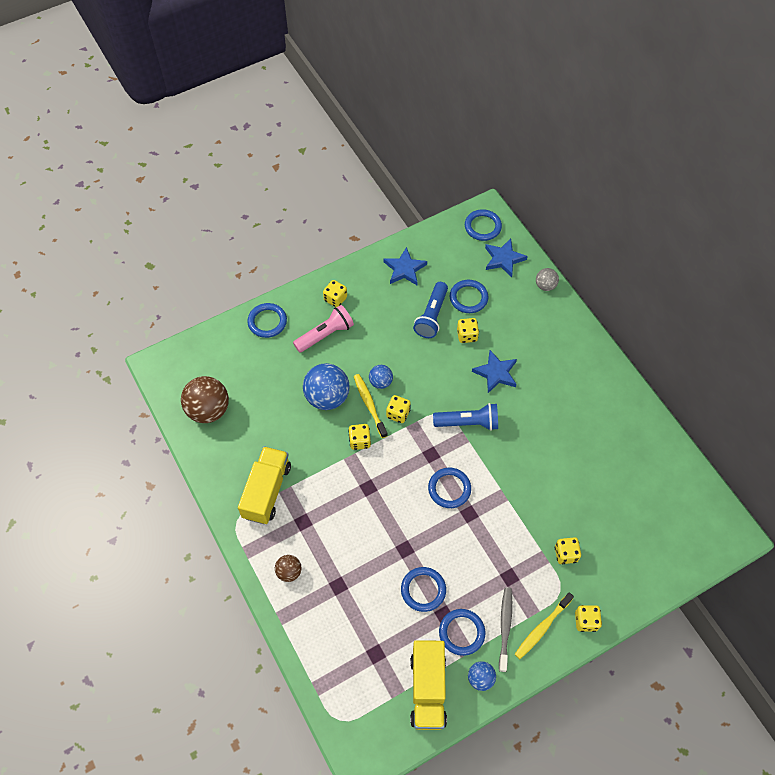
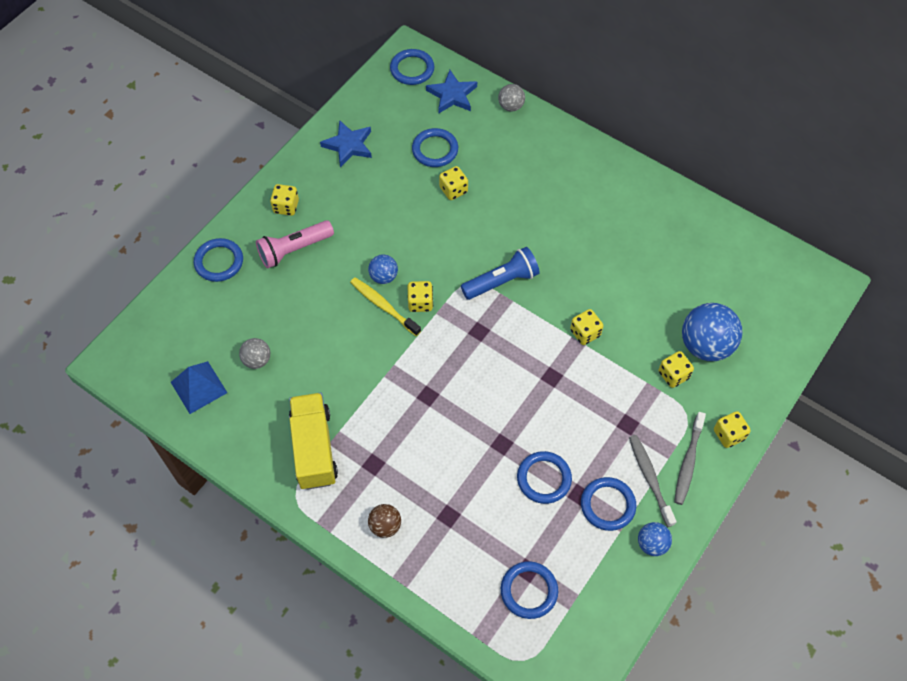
camera: 25 degrees left, 0 degrees up
(208, 410) = (198, 387): brown ball -> blue pyramid
(258, 407) = (257, 360): none -> grey ball
(325, 334) = (294, 250): pink flashlight -> pink flashlight turned 150 degrees counterclockwise
(327, 397) = (331, 317): blue ball -> blue ball (705, 345)
(359, 441) = (392, 349): yellow dice -> yellow dice (585, 333)
(427, 689) = (602, 581): yellow truck -> none
(432, 316) = (404, 184): blue flashlight -> none
(449, 489) = (517, 359): blue ring -> blue ring (529, 591)
(496, 373) = (505, 217): blue star -> none
(542, 628) = (688, 462): yellow toothbrush -> grey toothbrush

